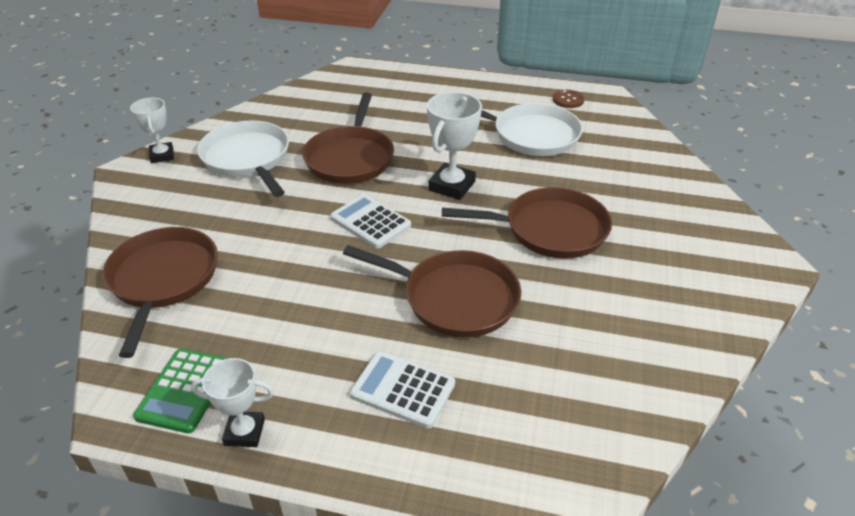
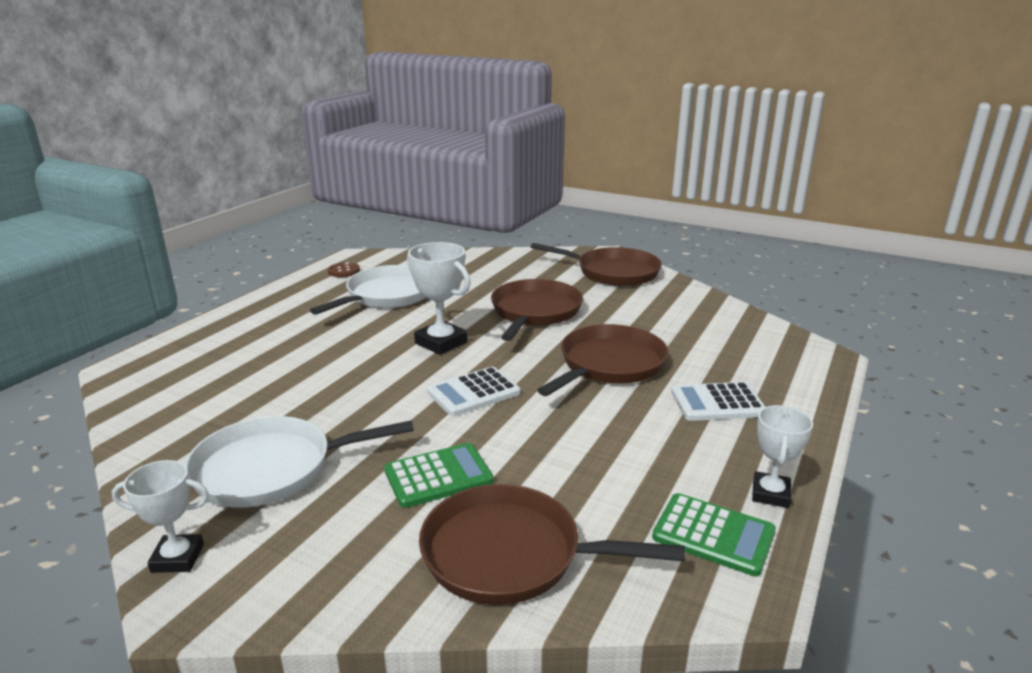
camera: 75 degrees left, 15 degrees down
(248, 229) = (438, 476): none -> green calculator
(350, 158) = (341, 392): brown pan -> brown pan (613, 272)
(402, 389) = (717, 403): white calculator -> white calculator turned 45 degrees clockwise

